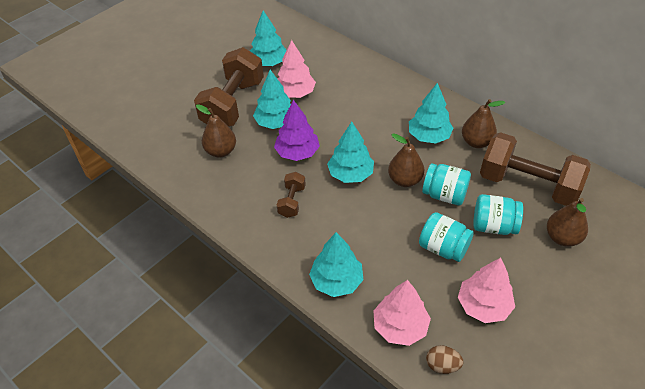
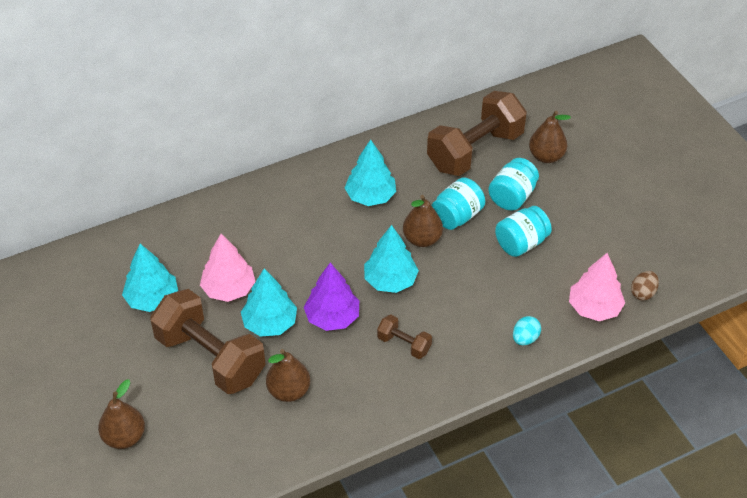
camera: 70 degrees left, 0 degrees up
(336, 281) = (525, 338): turquoise tree -> turquoise egg
(476, 142) = (400, 163): brown pear -> brown pear (124, 437)
(483, 306) = (595, 241): pink tree -> none

